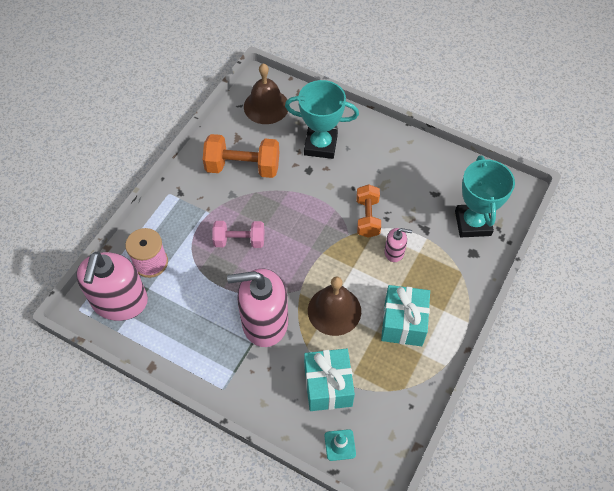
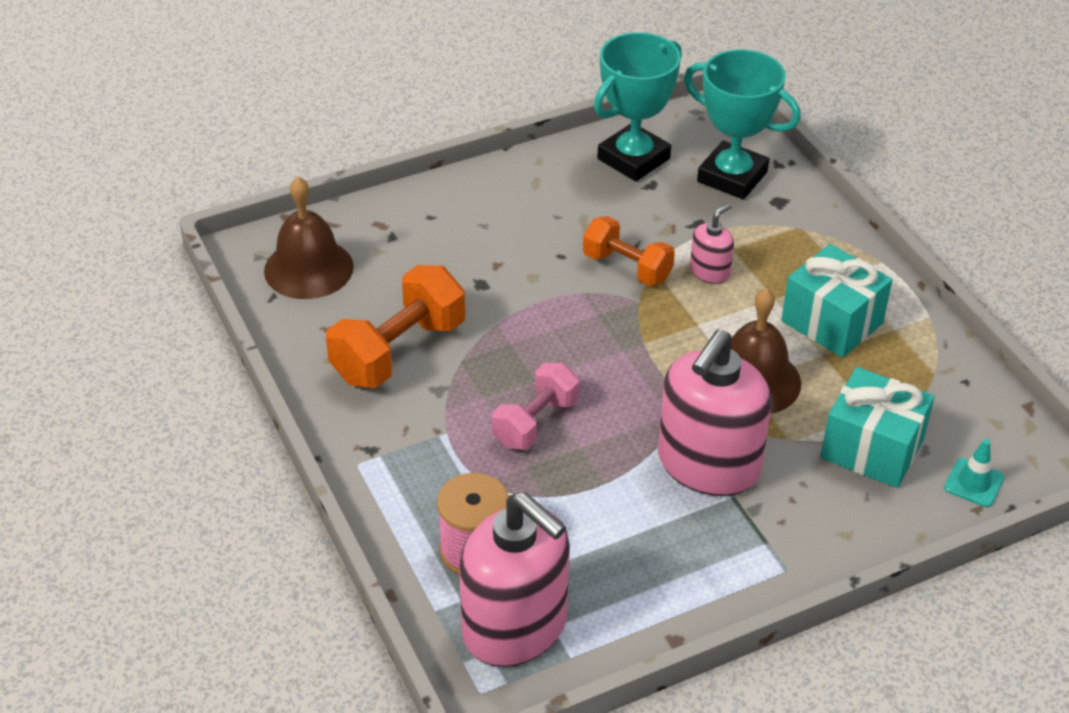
camera: 55 degrees left, 15 degrees down
(320, 145) = (449, 249): turquoise trophy -> turquoise trophy (633, 159)

